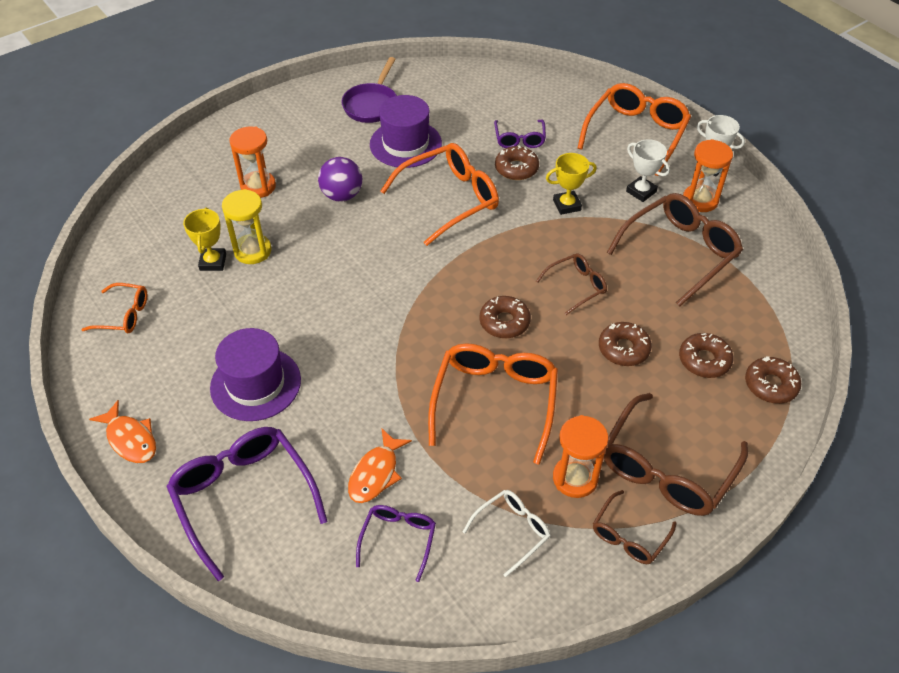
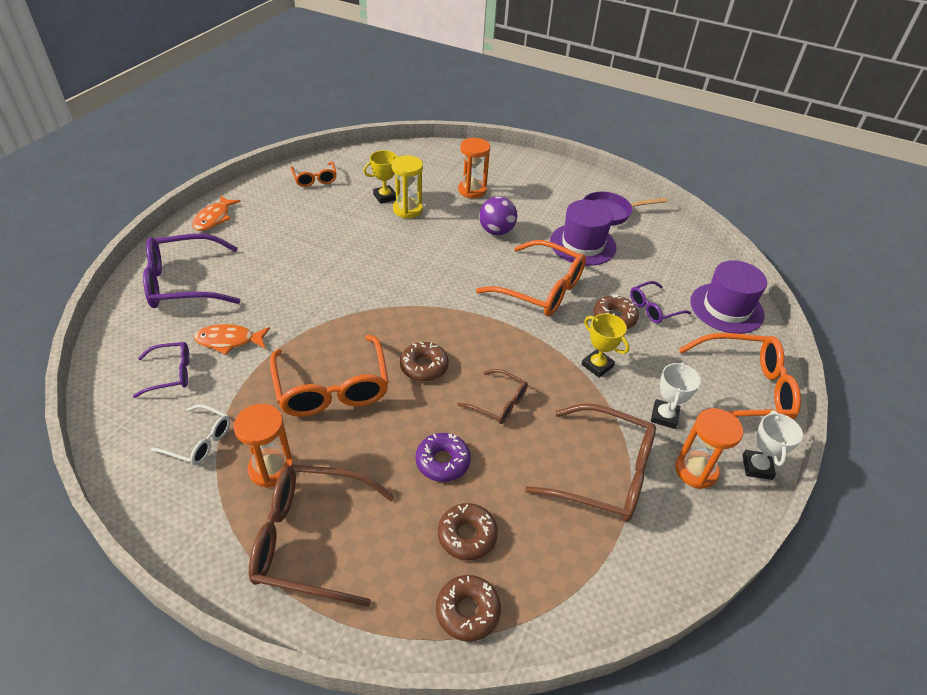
camera: 60 degrees right, 5 degrees down
(243, 497) = (184, 283): purple glasses -> purple glasses turned 135 degrees counterclockwise
(255, 384) = (285, 254): purple hat -> purple hat (726, 308)
(495, 401) = (332, 388): orange glasses -> orange glasses turned 90 degrees clockwise
(623, 349) = (442, 462): brown donut -> purple donut
(629, 535) = (220, 529): brown glasses -> none

